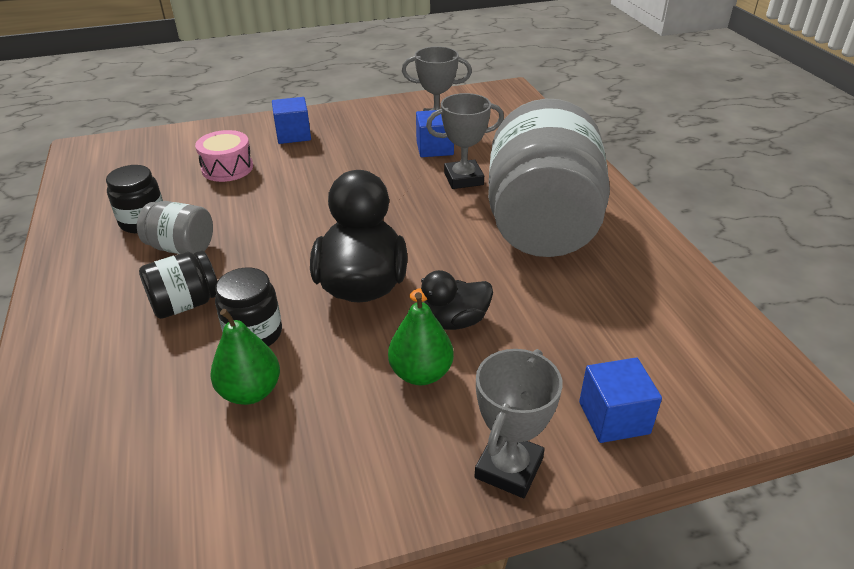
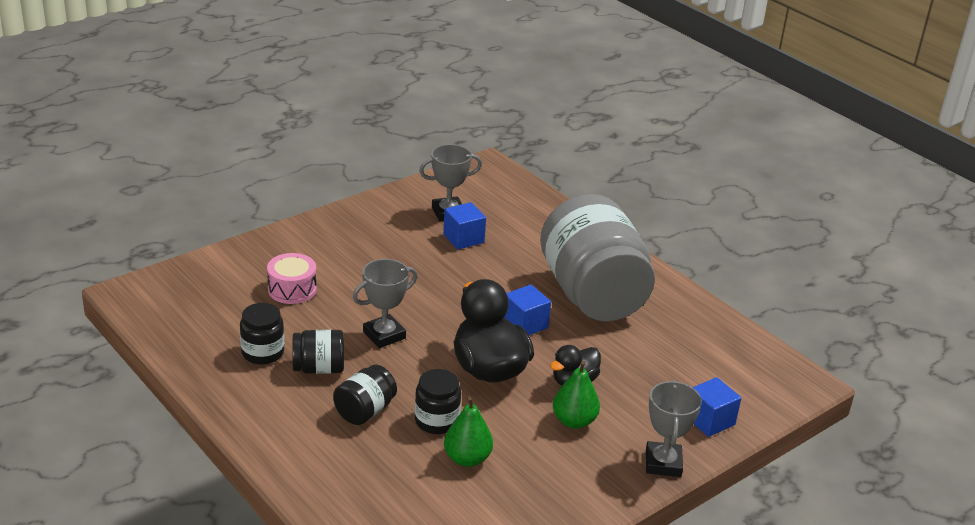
camera: 25 degrees left, 5 degrees down
(181, 248) = (319, 368): grey jar -> black jar
(293, 135) = (324, 245): blue cube -> blue cube (525, 324)
(463, 179) = (507, 264): grey trophy -> grey trophy (384, 335)

